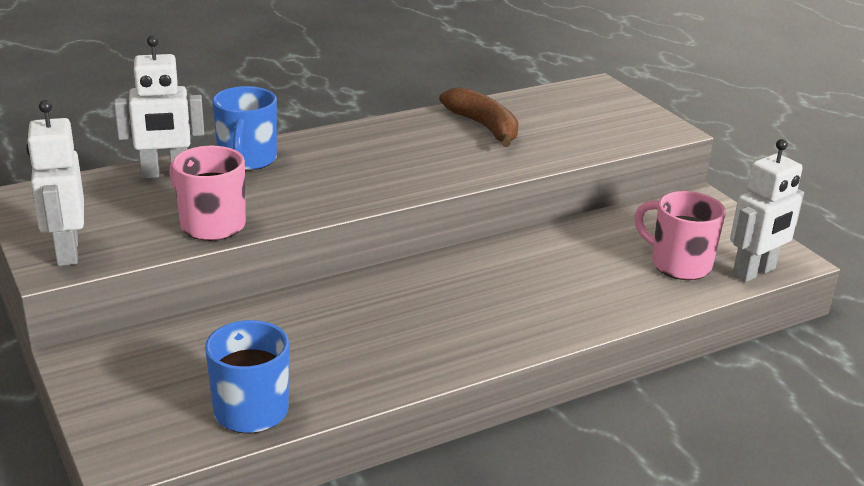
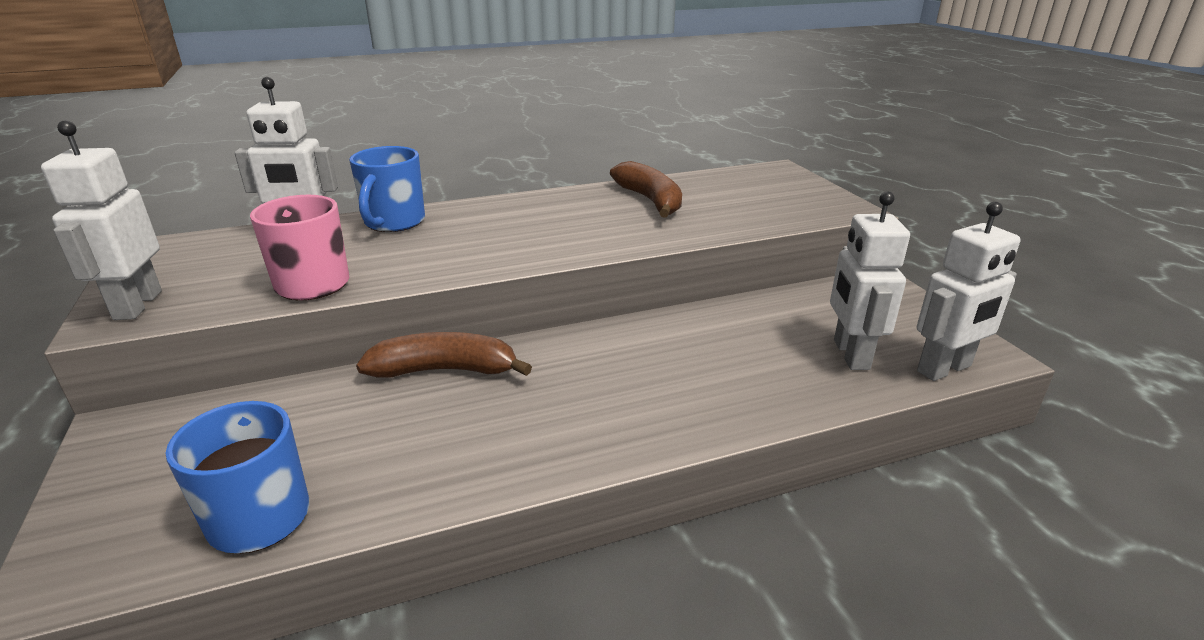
camera: 10 degrees right, 0 degrees up
(339, 296) = (445, 370): none -> brown banana
(678, 264) = (850, 354): pink mug -> white robot

